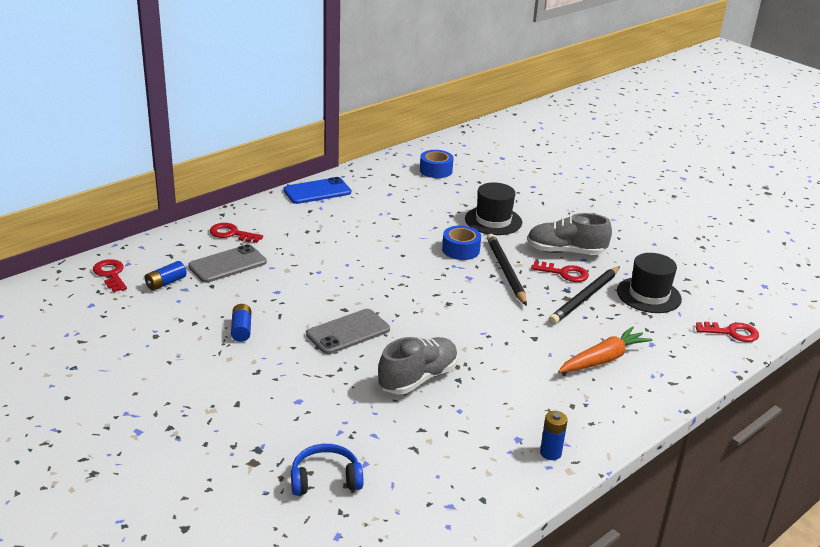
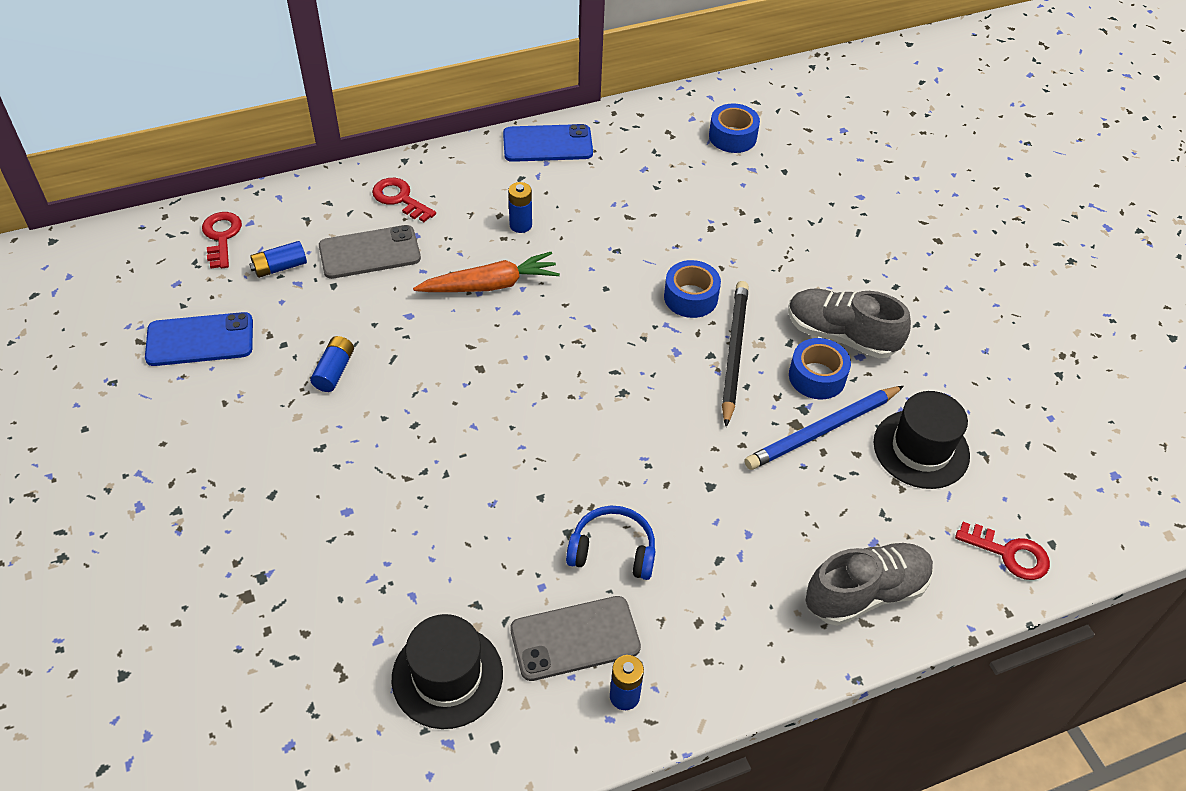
camera: 20 degrees right, 20 degrees up
(129, 331) = (200, 340): none -> blue phone
(325, 233) = (520, 225): none -> blue battery
(325, 479) = (318, 650): blue headphones -> blue headphones (612, 551)
(348, 332) = (465, 410): grey phone -> grey phone (575, 638)
(418, 378) = (515, 516): grey shoe -> grey shoe (865, 593)
(493, 221) = (766, 252): black hat -> black hat (447, 676)
(564, 273) = (817, 376): red key -> blue tape
(585, 297) = (822, 430): black pencil -> blue pencil
(603, 359) = (787, 552): orange carrot -> orange carrot (490, 285)

